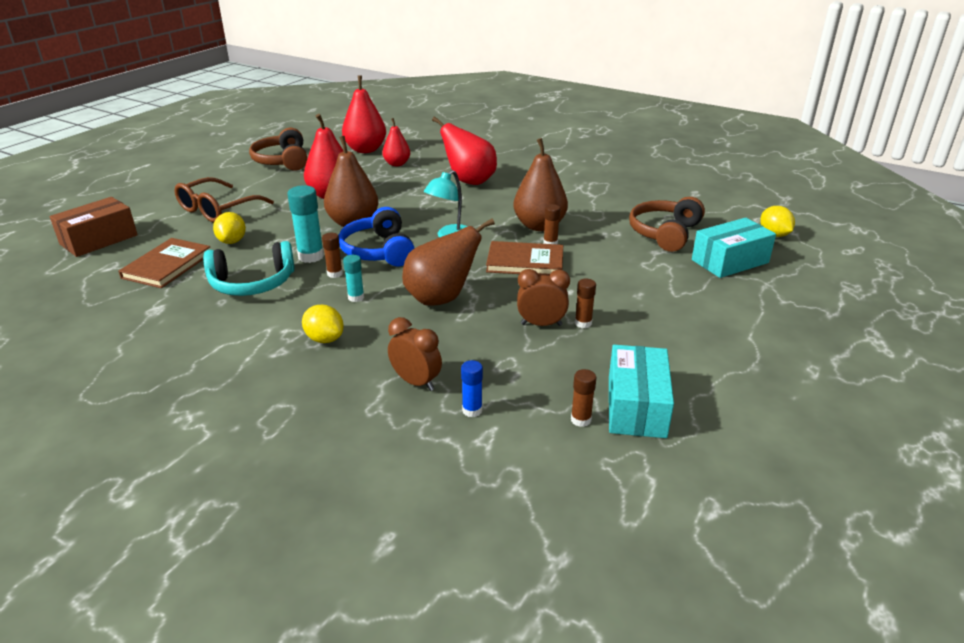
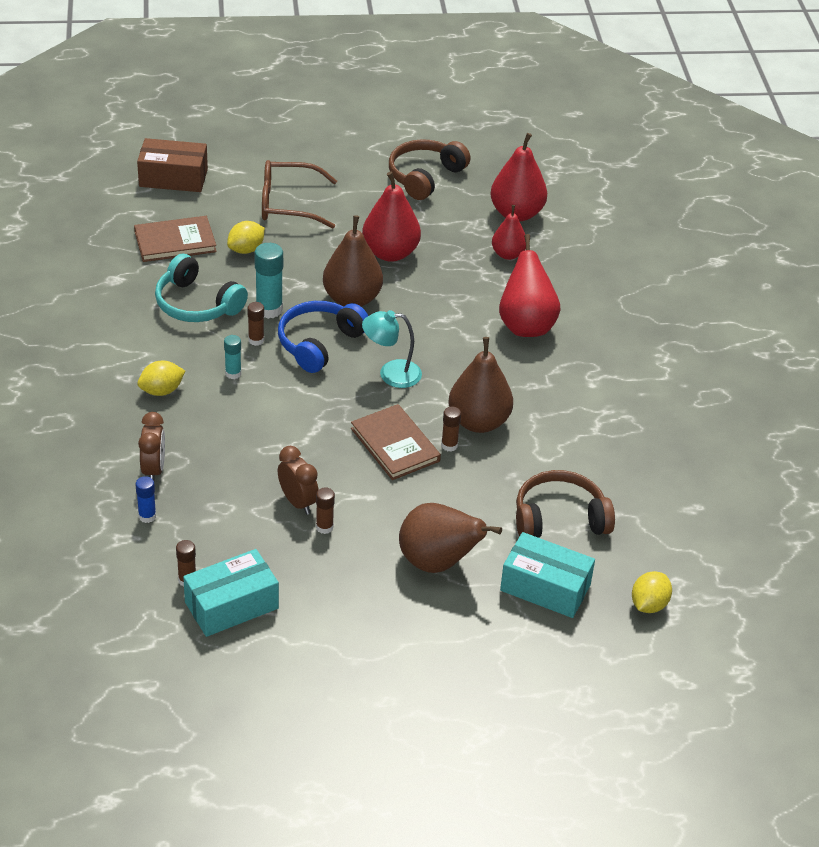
camera: 50 degrees right, 10 degrees up
(324, 339) = (161, 391): yellow lemon -> yellow lemon turned 60 degrees clockwise
(441, 298) = (280, 423): brown pear -> brown pear (437, 562)

